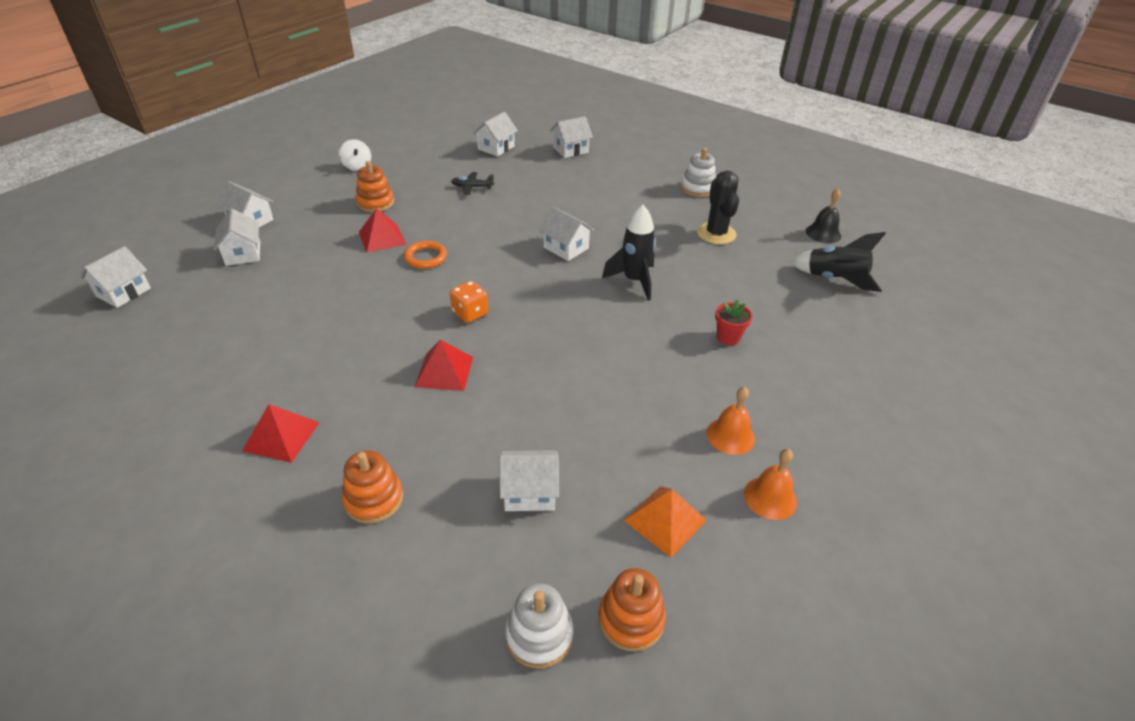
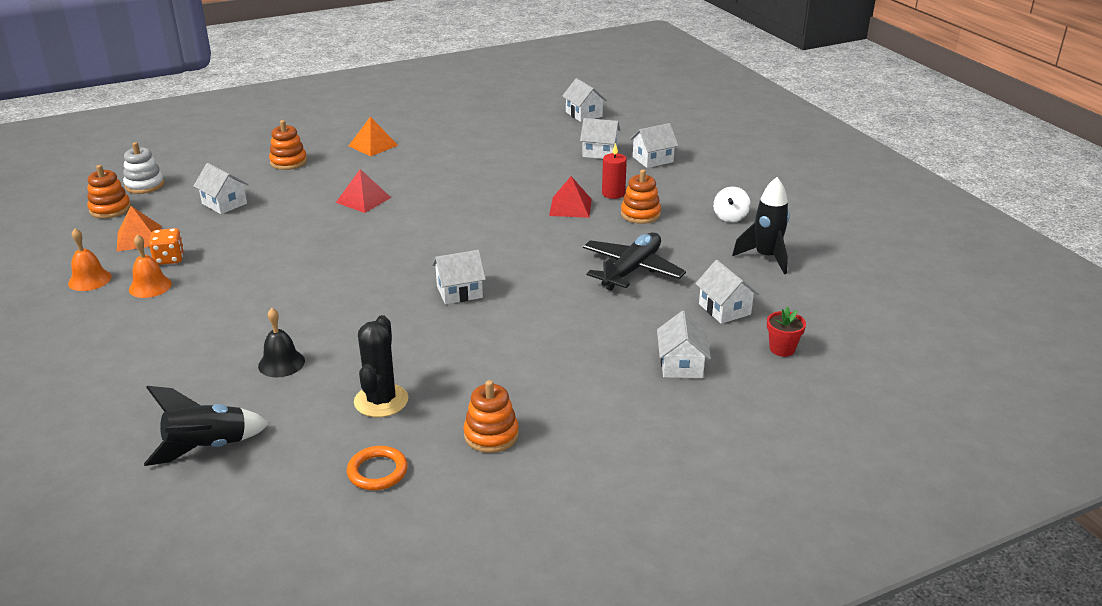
camera: 120 degrees right, 10 degrees down
(281, 436) = (373, 145): red pyramid -> orange pyramid
(341, 224) = (613, 193): none -> red candle
(357, 166) = (730, 217): white spinning top -> white spinning top turned 75 degrees counterclockwise
(425, 257) = (518, 220): orange ring -> orange ring (377, 471)
(470, 313) = (416, 222): orange dice -> orange dice (169, 259)
(472, 187) = (631, 270): black plane -> black plane, size x2.02
(530, 492) = (224, 203): white house -> white house turned 75 degrees counterclockwise
(634, 281) = (365, 312): black rocket -> black rocket (766, 257)
(698, 188) = (491, 435): white stacking toy -> orange stacking toy
(716, 234) = (381, 401): black cactus -> black cactus turned 75 degrees clockwise
(728, 337) = (232, 331): red flower pot -> red flower pot (782, 349)
(823, 233) = (285, 496): black bell -> black bell (281, 363)

